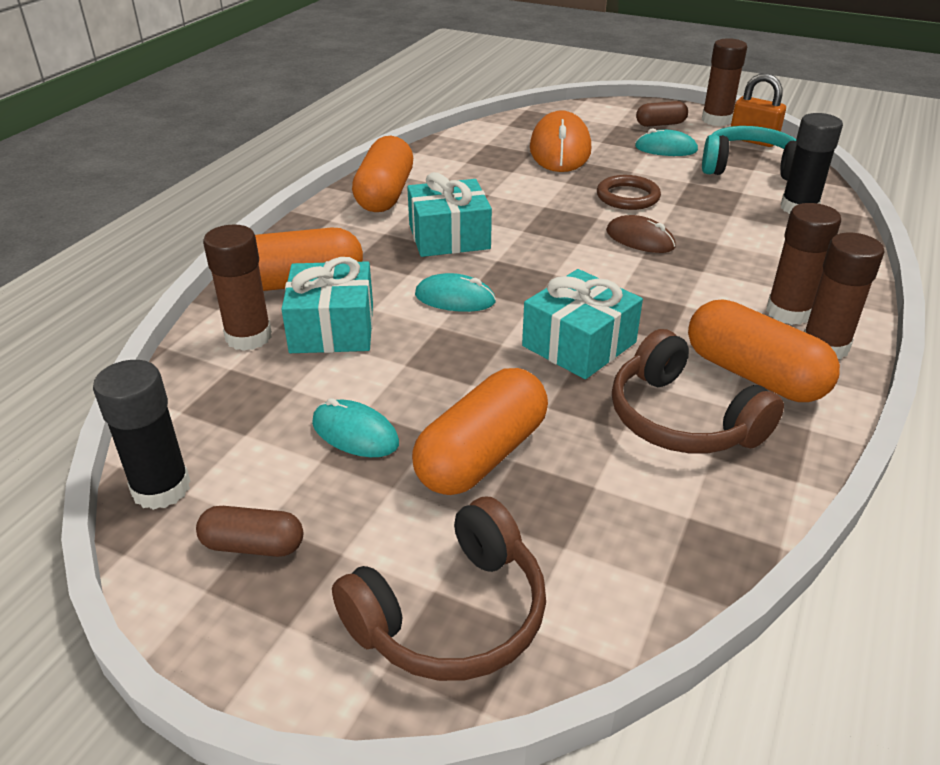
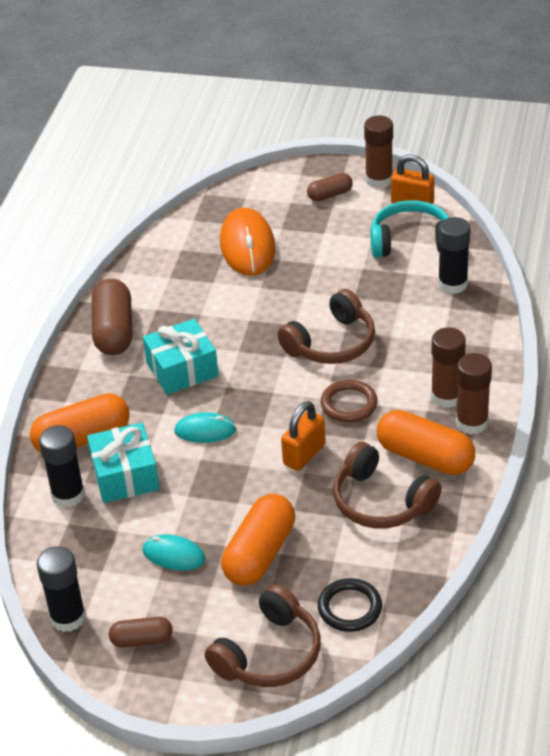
camera: 10 degrees left, 5 degrees up
(248, 337) = (68, 495): brown glue stick -> black glue stick
(385, 194) = (114, 331): orange capsule -> brown capsule
(579, 344) = (304, 454): turquoise gift -> orange padlock
(608, 565) = (349, 608): none -> black ring
(628, 197) = (315, 296): brown ring -> brown ring (349, 404)
(640, 239) = (332, 343): brown mouse -> brown headphones
(666, 149) = (338, 228): turquoise mouse -> none

